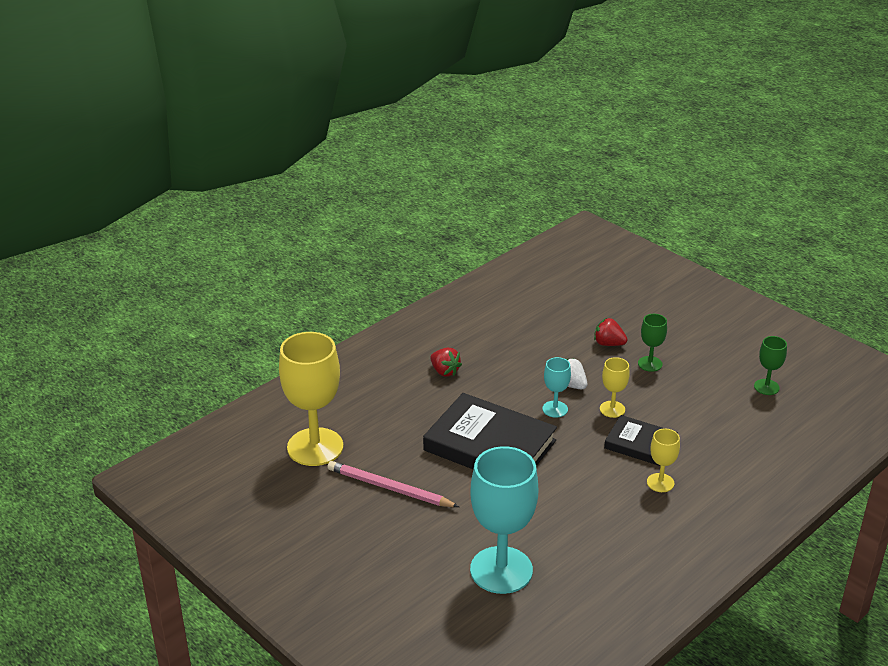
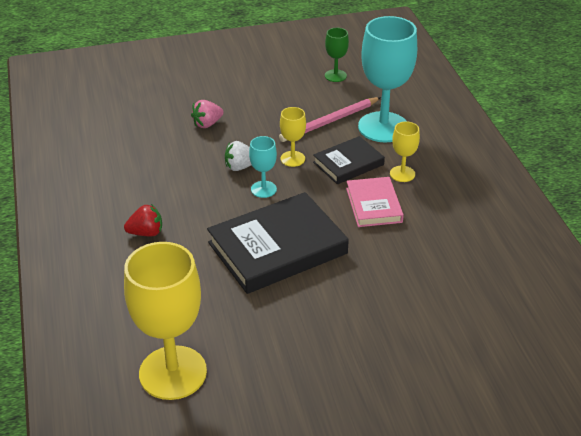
camera: 60 degrees left, 5 degrees up
(389, 488) = (282, 340): pink pencil -> pink pencil (329, 122)
(501, 570) = (445, 309): turquoise goblet -> turquoise goblet (383, 127)
(597, 480) = (373, 205): none -> pink book
(608, 344) = (207, 124): red strawberry -> pink strawberry
(650, 364) = (254, 115): green goblet -> none

